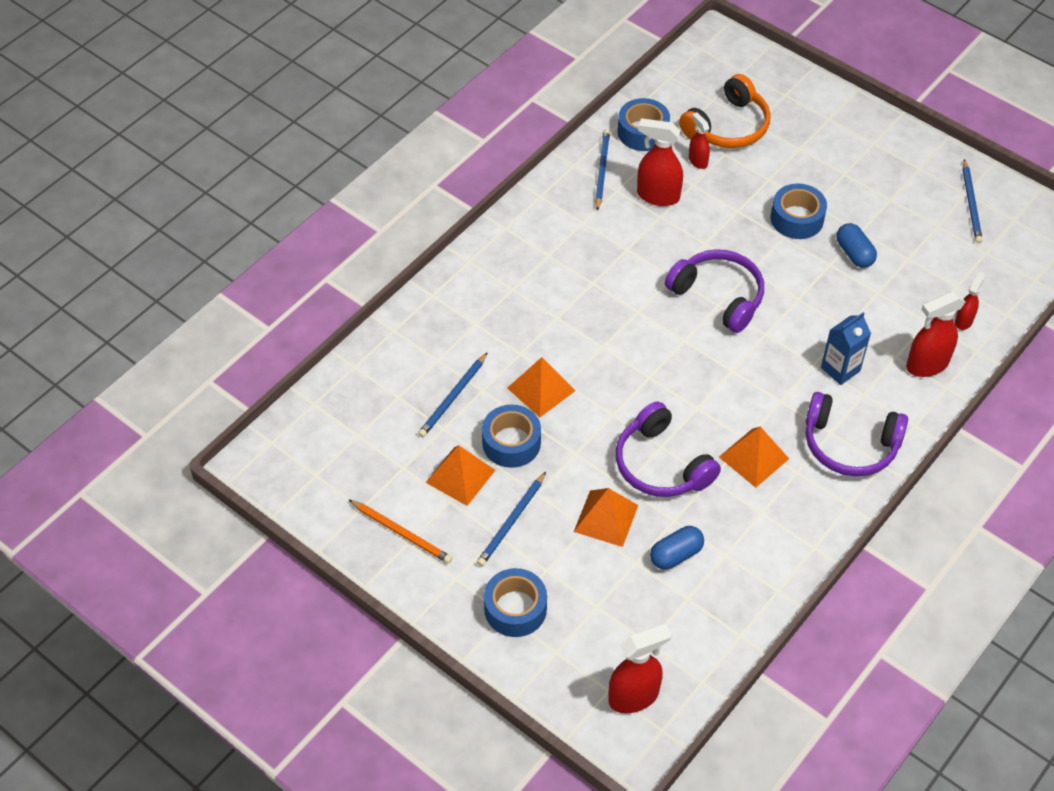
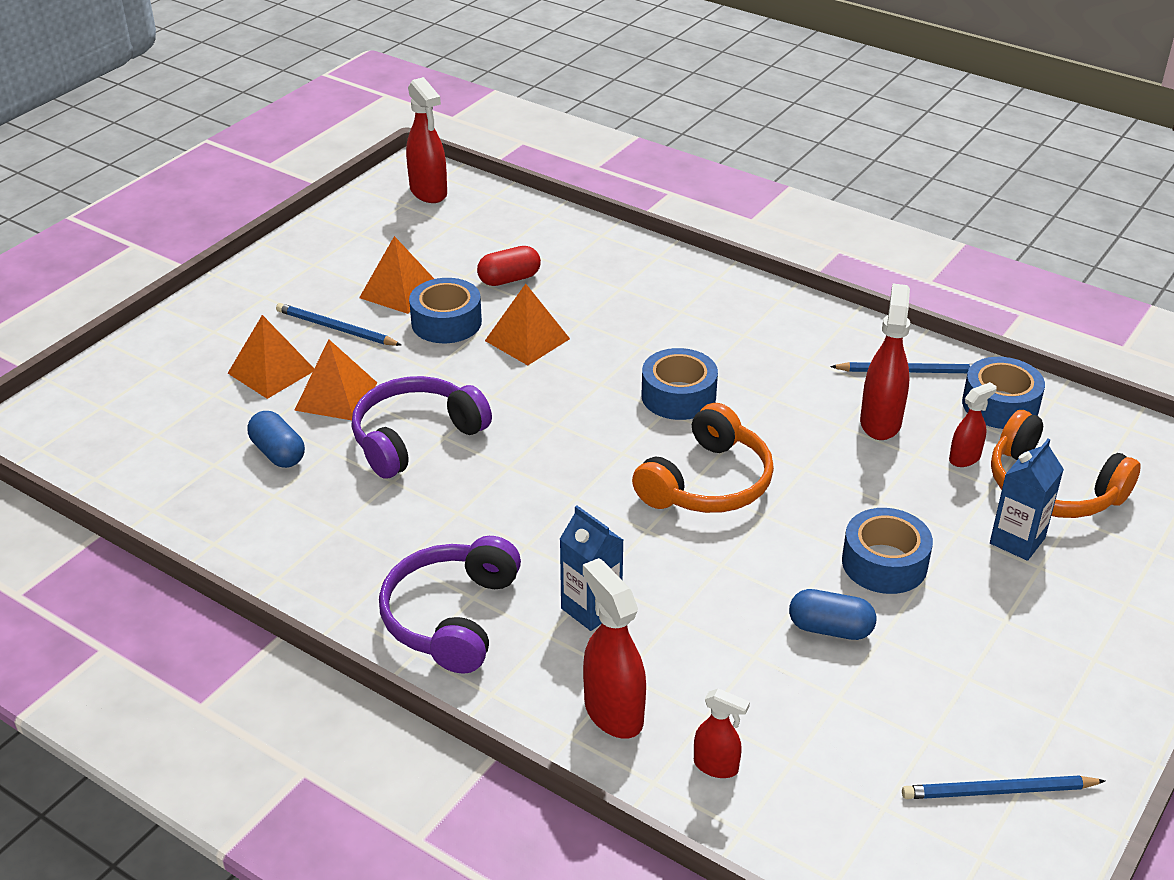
camera: 85 degrees right, 15 degrees down
(401, 533) = (325, 259): orange pencil -> none
(453, 397) = (509, 279): blue pencil -> red capsule
(515, 609) = (219, 337): blue tape -> blue tape (678, 396)
(634, 696) = (88, 426): red spray bottle -> red spray bottle (428, 192)
(718, 296) = (708, 483): purple headphones -> orange headphones
(753, 457) = (427, 519): orange pyramid -> orange pyramid (271, 371)
(776, 153) = (1017, 541): none -> blue carton
(854, 253) = (830, 629): blue capsule -> blue capsule turned 45 degrees clockwise

